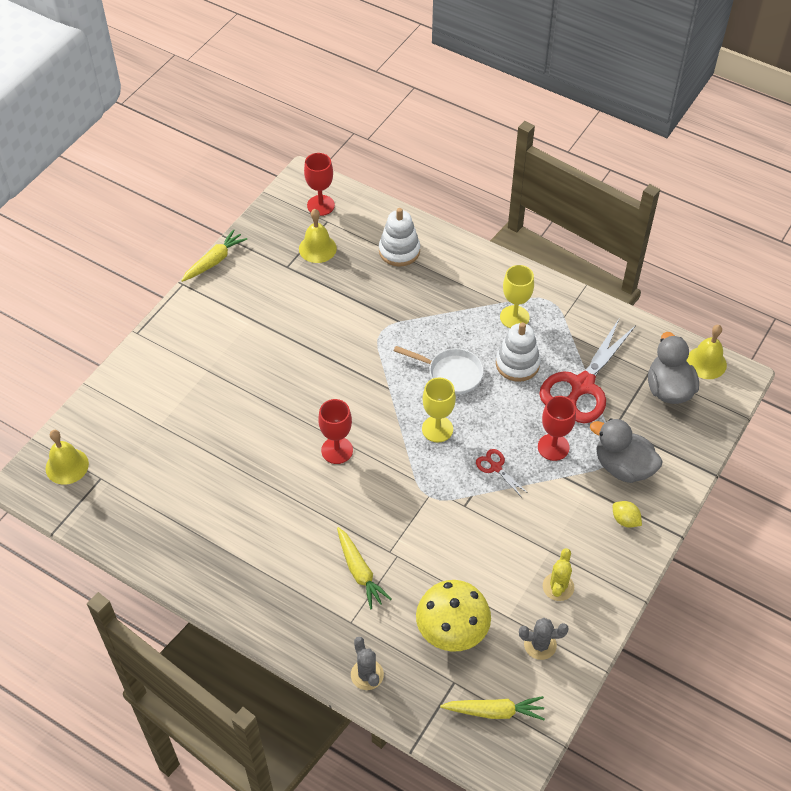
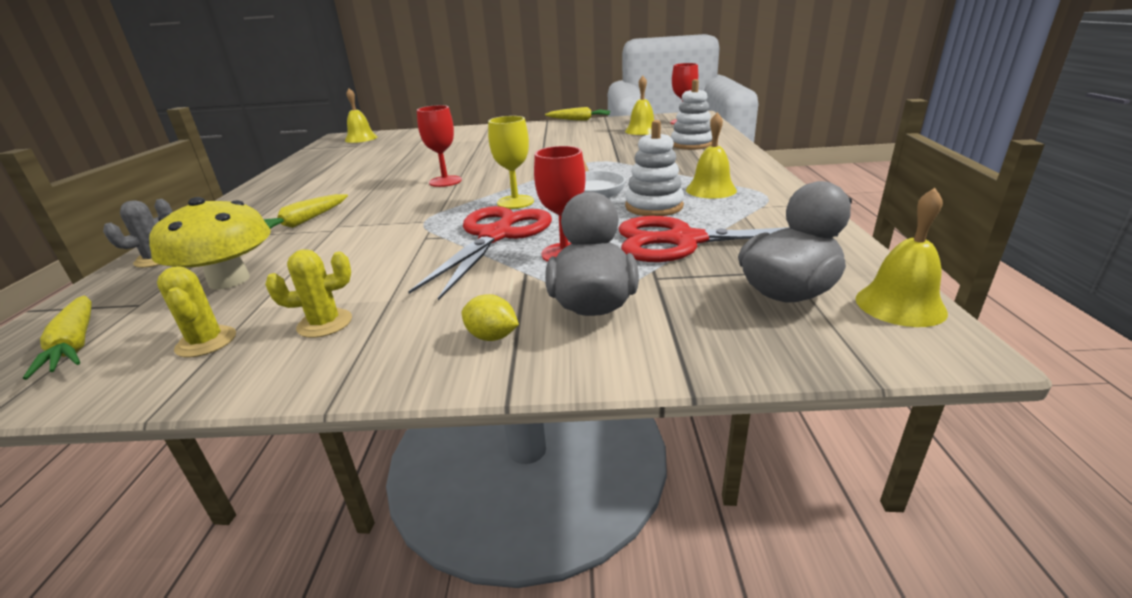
camera: 60 degrees right, 25 degrees down
(496, 467) = (495, 236): red scissors -> red scissors, size x2.33
(514, 317) = (711, 190): yellow goblet -> yellow bell
(540, 645) = (206, 342): grey cactus -> yellow cactus
(625, 520) = (492, 337): yellow lemon -> yellow lemon turned 75 degrees counterclockwise

